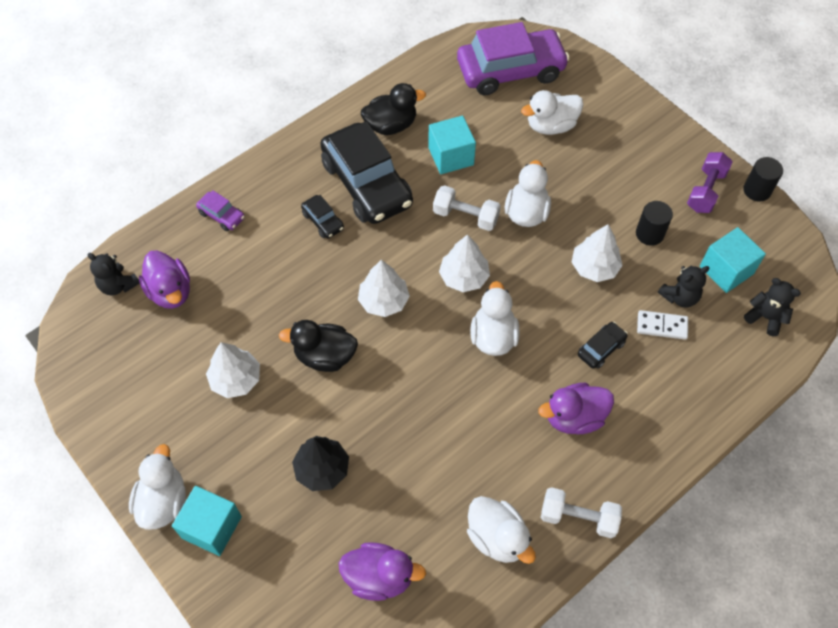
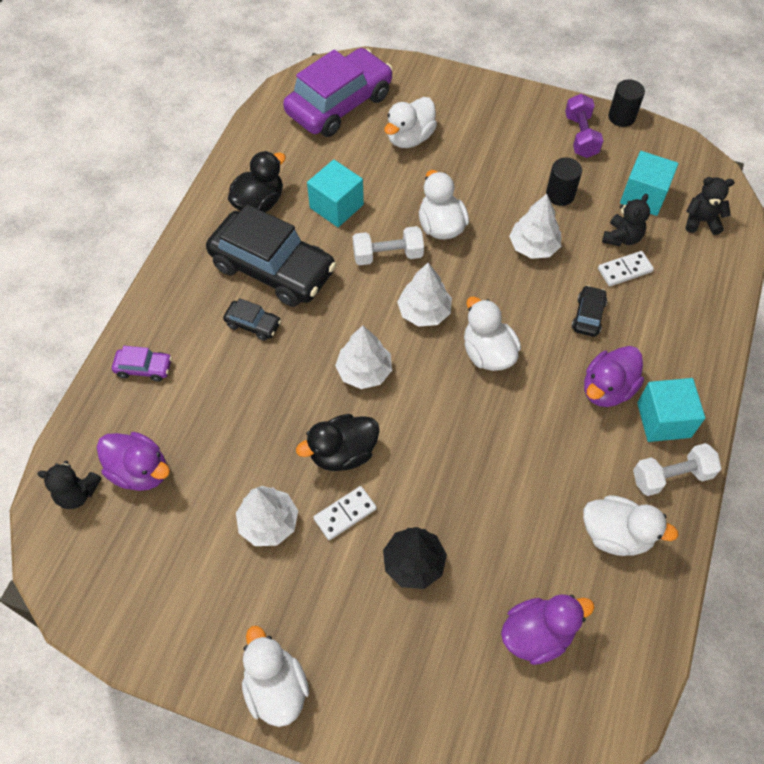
camera: 30 degrees left, 0 degrees up
(211, 527) = (343, 683): turquoise cube -> turquoise cube (663, 420)
(295, 403) = (345, 514): none -> white domino

